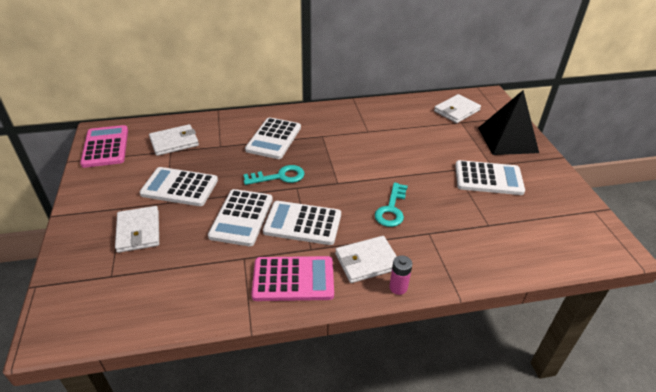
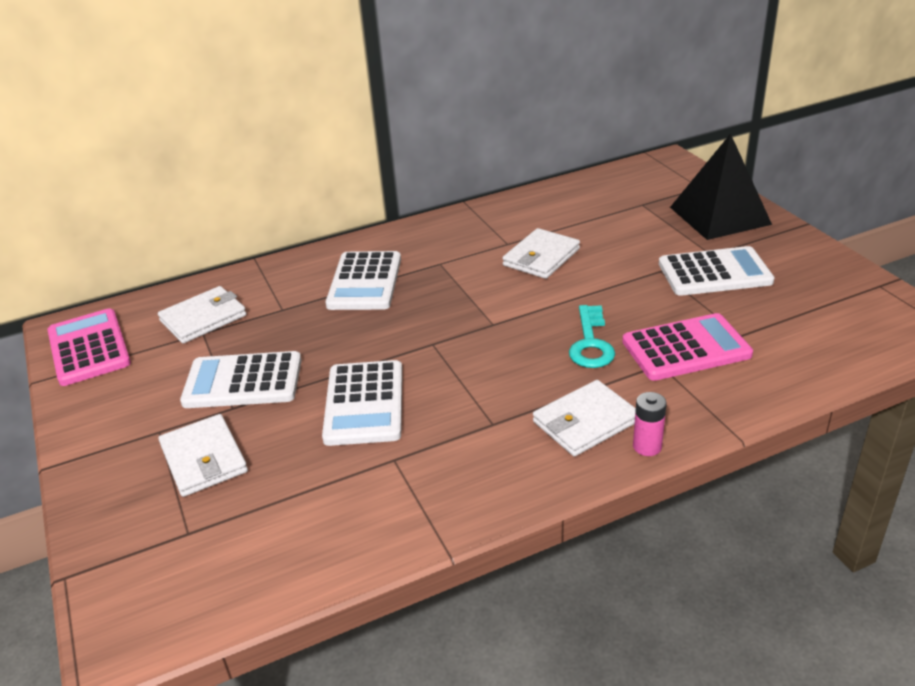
camera: 10 degrees left, 5 degrees down
(279, 176) = (398, 334): turquoise key -> none
(293, 279) = (484, 471): pink calculator -> pink calculator (686, 348)
(302, 223) = (464, 391): white calculator -> none
(456, 111) = (628, 190): white wallet -> white wallet (541, 257)

